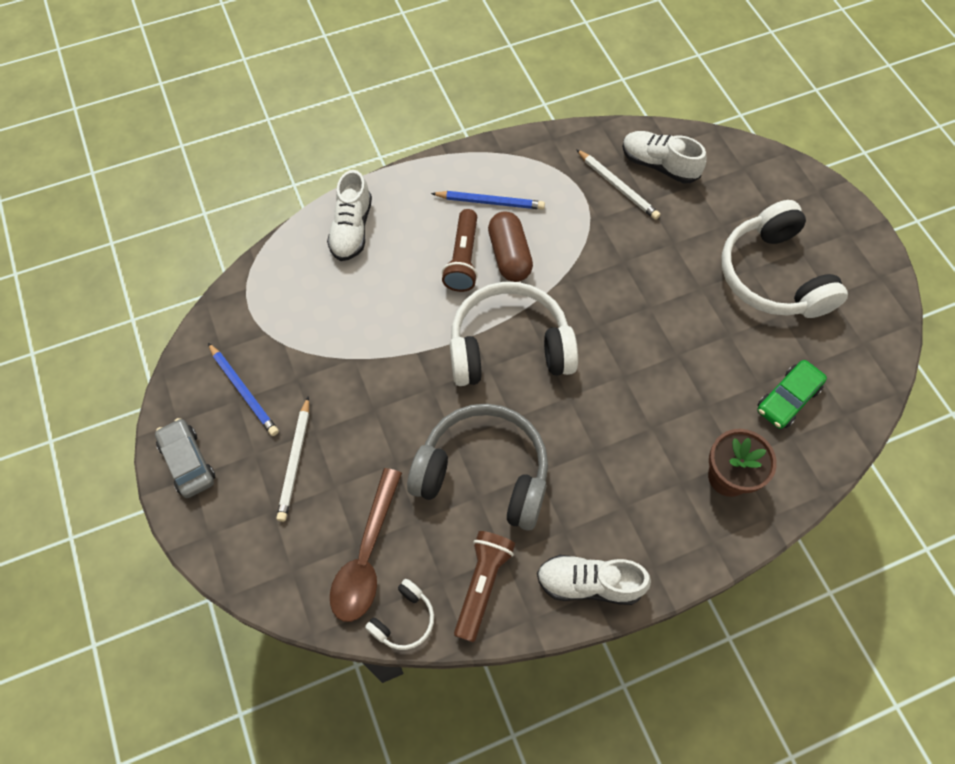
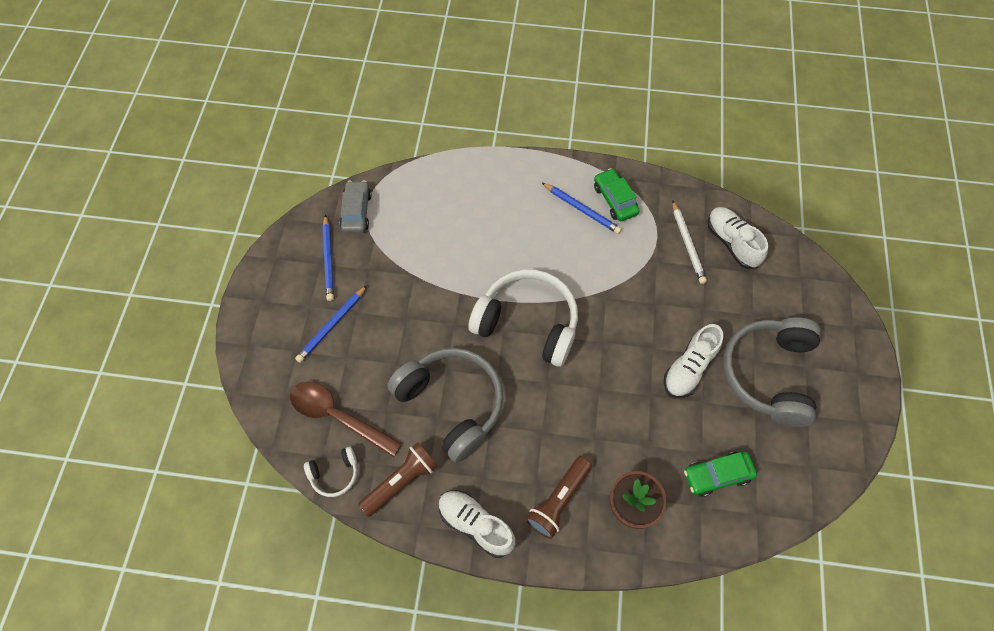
camera: 30 degrees right, 0 degrees up
(188, 462) = (265, 289): grey car -> grey car (356, 212)
(295, 461) = (332, 325): white pencil -> blue pencil
(352, 229) = (470, 182): white shoe -> white shoe (689, 368)
(366, 556) = (337, 416): brown spoon -> brown spoon turned 75 degrees clockwise
(463, 259) = (535, 242): brown flashlight -> brown flashlight (558, 500)
(509, 256) = (570, 256): brown capsule -> none
(518, 176) = (615, 200): none -> green car
(772, 276) = (768, 374): white headphones -> grey headphones

